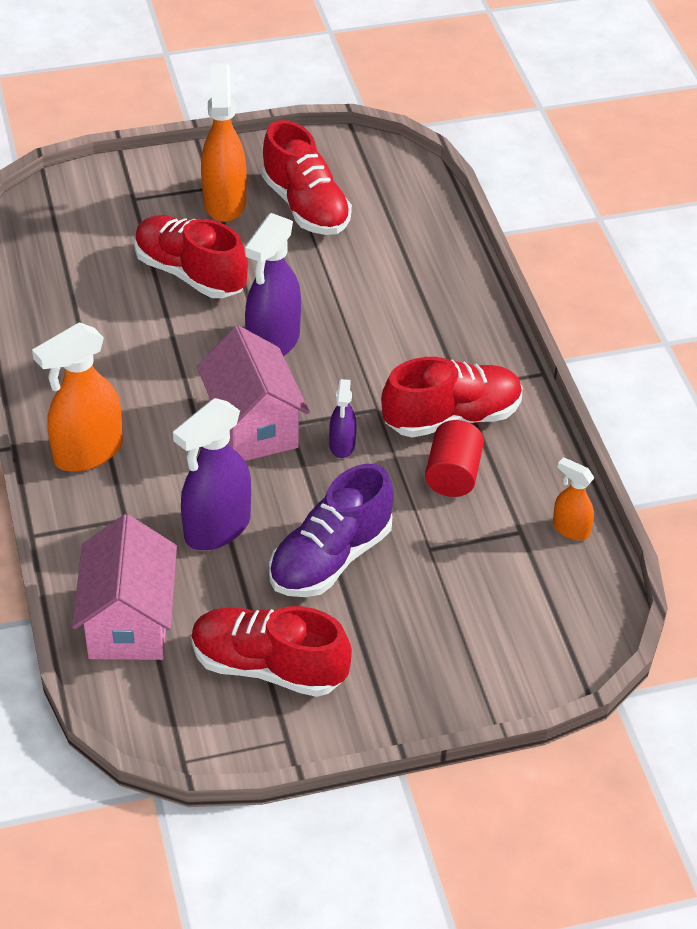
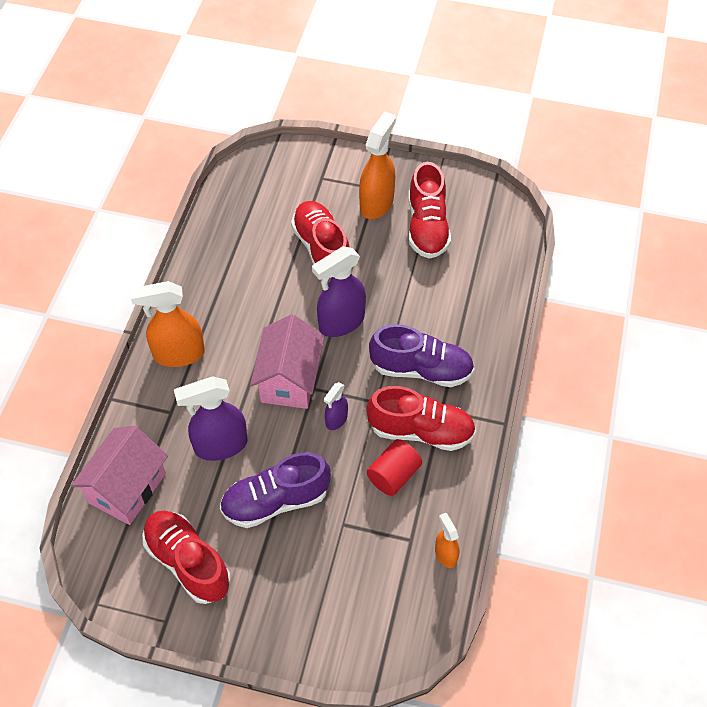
camera: 30 degrees right, 10 degrees up
(407, 355) = (421, 369): none -> purple shoe

